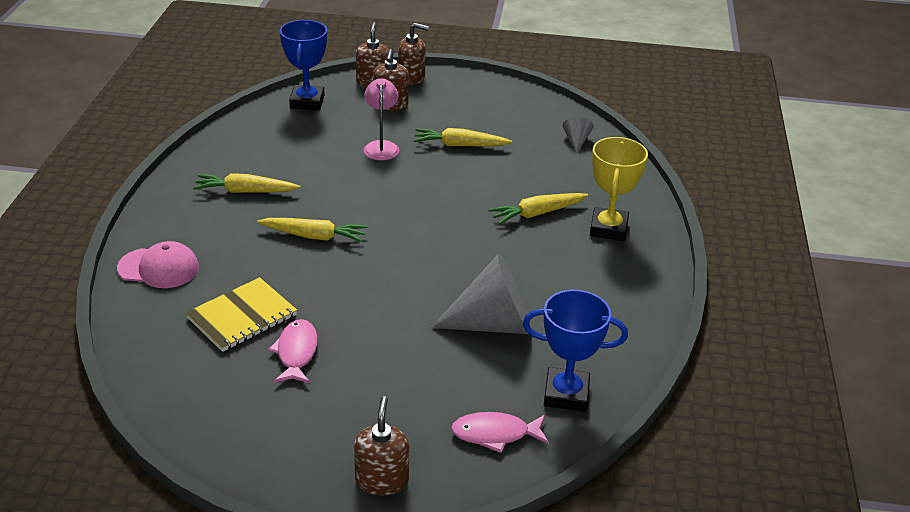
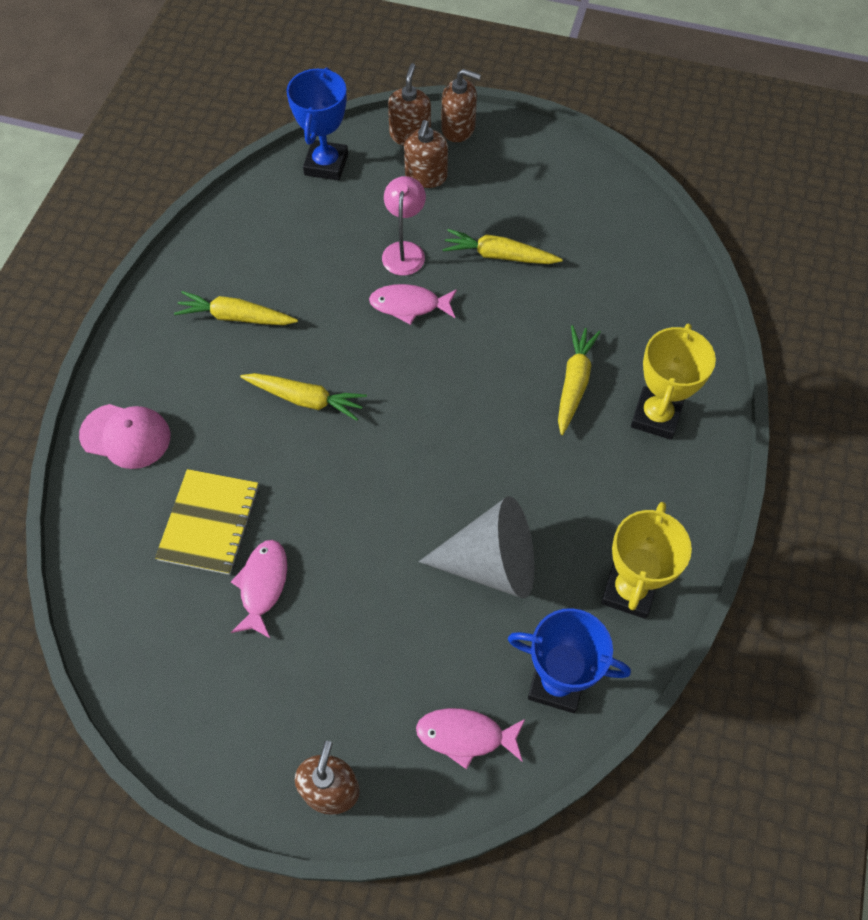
camera: 10 degrees right, 25 degrees up
(242, 317) = (209, 523): yellow notebook -> yellow notebook turned 45 degrees counterclockwise
(391, 177) = (409, 305): none -> pink fish
(537, 213) = (574, 383): yellow carrot -> yellow carrot turned 120 degrees clockwise
(576, 141) = (644, 258): grey cone -> none
(613, 332) = (628, 591): none -> yellow trophy

